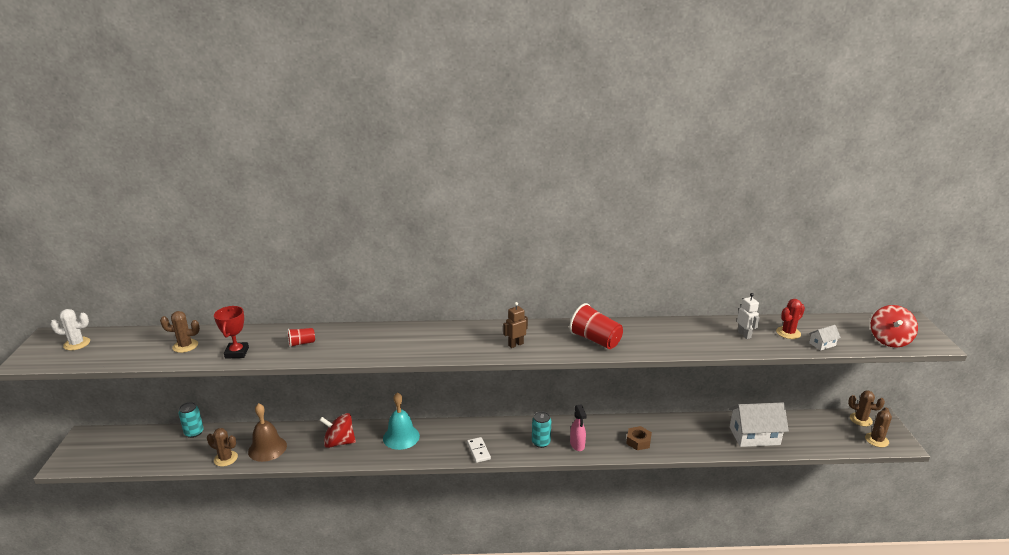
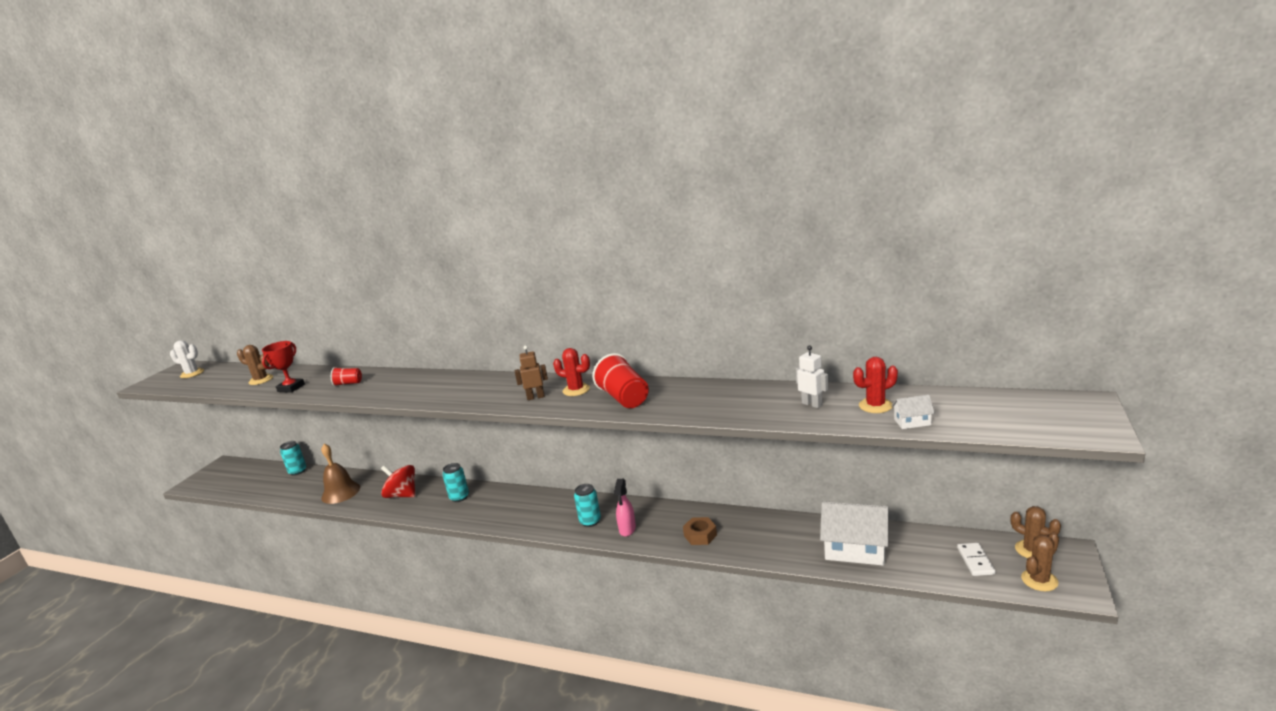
camera: 25 degrees right, 5 degrees down
(225, 458) = (302, 497): brown cactus -> none
(401, 437) = (459, 497): turquoise bell -> turquoise can
(478, 451) = (520, 521): white domino -> white domino (975, 561)
(545, 335) = (576, 390): none -> red cactus
(744, 335) = (812, 404): white robot -> white robot turned 45 degrees counterclockwise
(889, 340) = (1024, 424): red spinning top -> none

